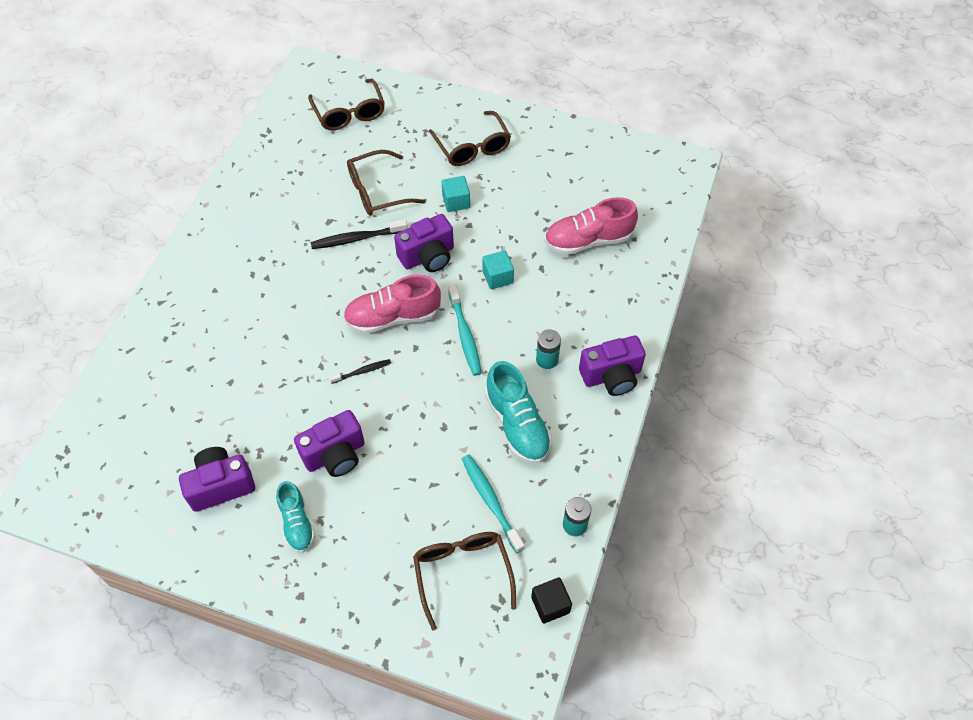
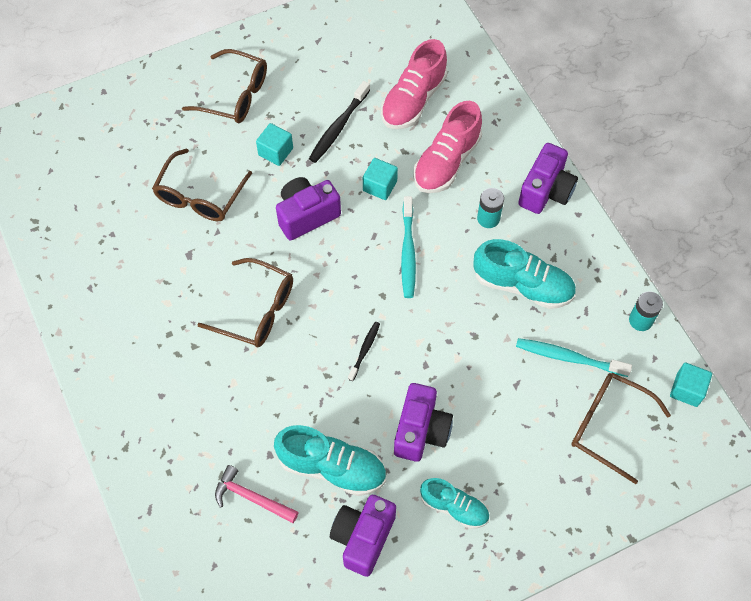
camera: 45 degrees left, 5 degrees up
(190, 397) = (252, 497): none -> pink hammer
(255, 424) = (332, 467): none -> turquoise shoe
(349, 113) = (91, 147): brown glasses -> brown glasses (256, 310)
(357, 239) = (231, 249): black toothbrush -> black toothbrush (338, 127)
(393, 317) = (337, 287): pink shoe -> pink shoe (446, 162)
(428, 256) = (306, 215): purple camera -> purple camera turned 135 degrees counterclockwise
(465, 335) = (408, 252): turquoise toothbrush -> turquoise toothbrush turned 60 degrees clockwise
(550, 605) = (687, 390): black cube -> turquoise cube

